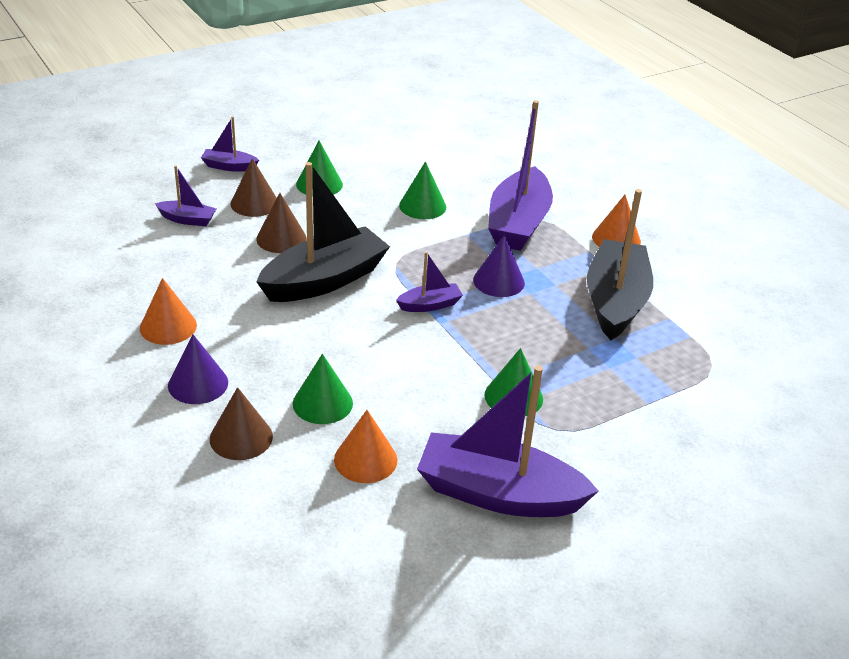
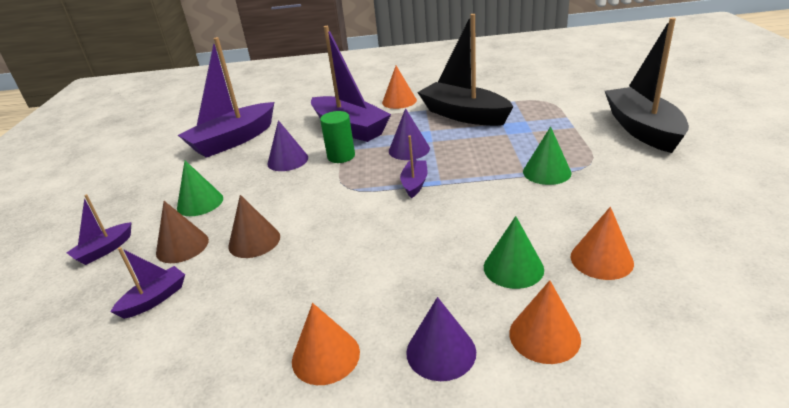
camera: 55 degrees left, 5 degrees down
(241, 437) = (544, 336): brown cone -> orange cone
(324, 280) = (338, 229): black boat -> black boat (642, 129)
(422, 206) = (287, 160): green cone -> purple cone
(453, 238) = (341, 156): none -> green cylinder
(498, 494) = (658, 202): purple boat -> purple boat (233, 140)

